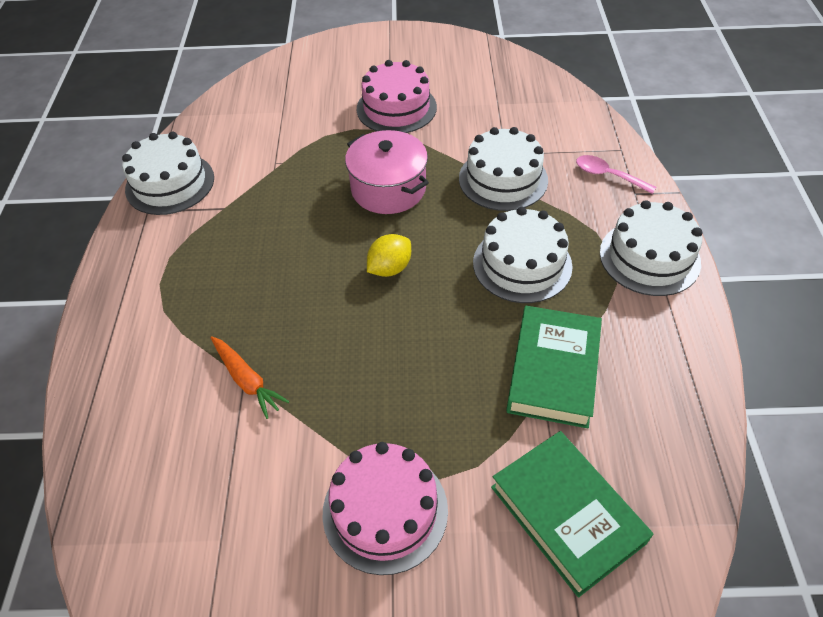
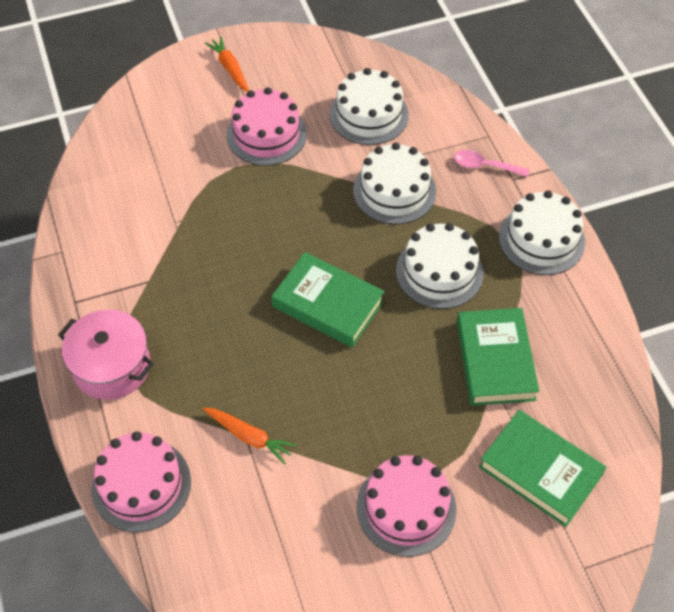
camera: 20 degrees left, 5 degrees up
(113, 399) = (141, 485): none -> pink cake
(170, 183) = (81, 268): white cake -> white cake (369, 114)
(387, 51) = (230, 68): none -> orange carrot
(388, 189) = (294, 225): pink pot -> pink pot (112, 366)
(390, 268) = (328, 304): yellow lemon -> green book

